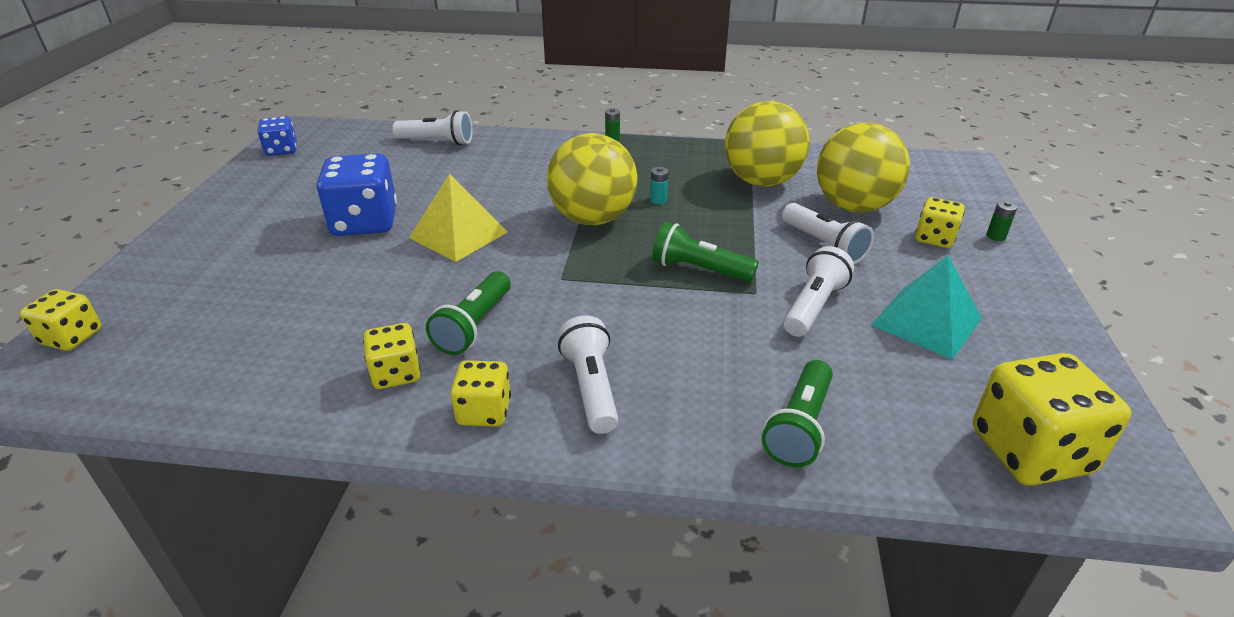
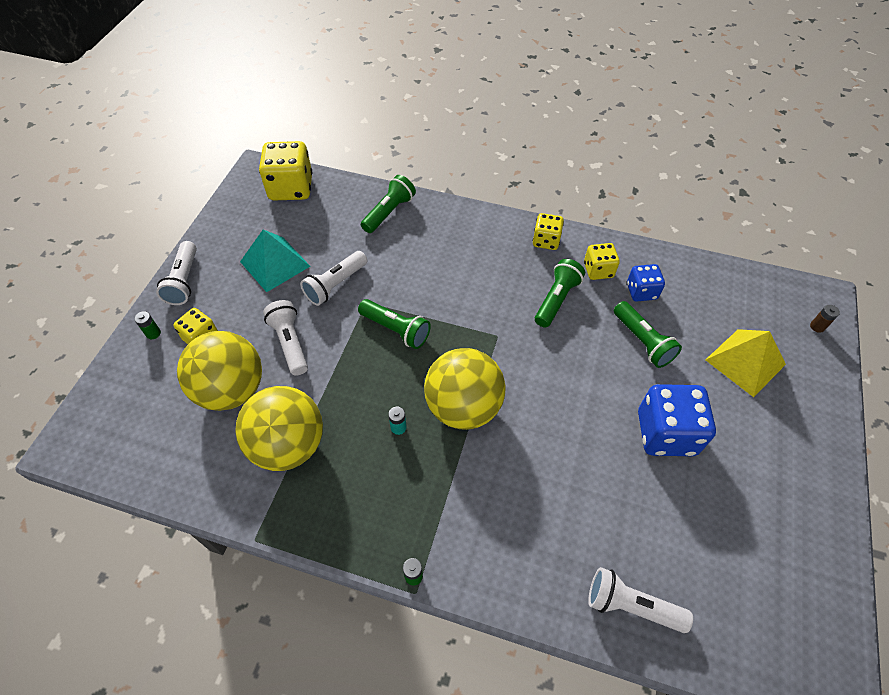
camera: 170 degrees left, 20 degrees up
(72, 337) = (817, 326): yellow dice -> brown battery
(281, 150) = (821, 614): blue dice -> blue dice (641, 291)
(357, 293) = (642, 341): none -> green flashlight
(458, 235) = (579, 401): yellow pyramid -> yellow pyramid (745, 362)
(591, 387) = (488, 247): white flashlight -> white flashlight (184, 281)

